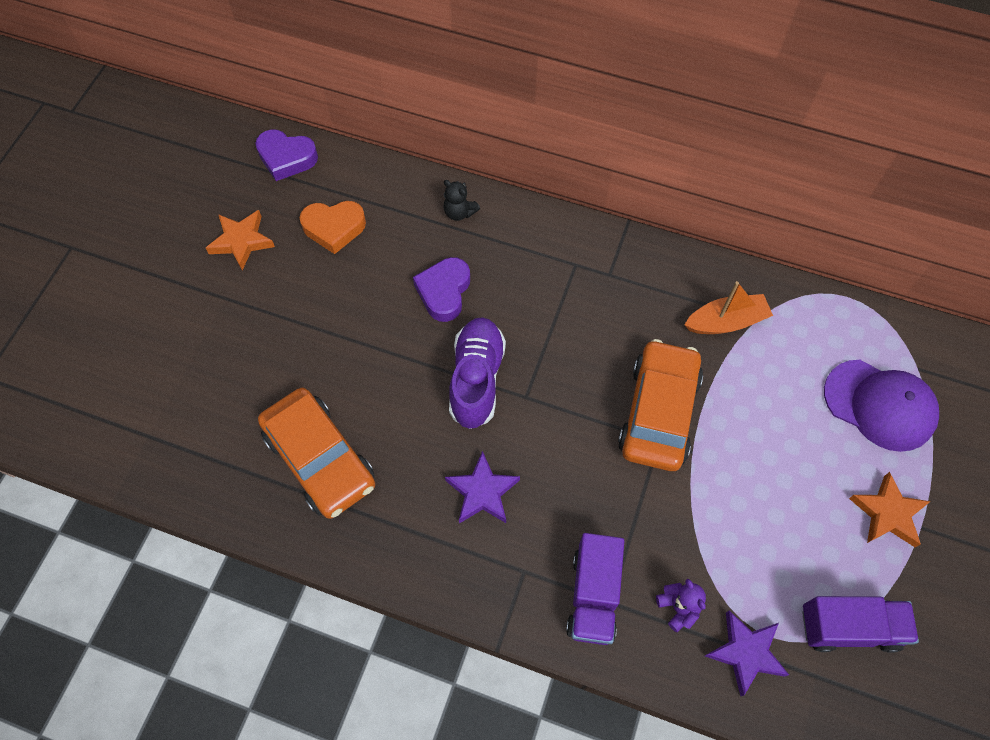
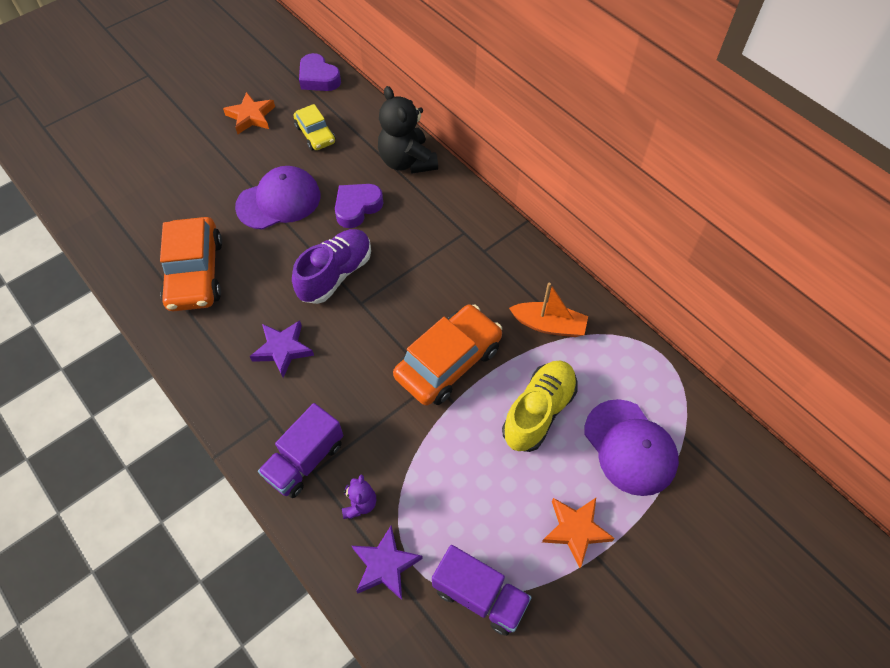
camera: 30 degrees right, 5 degrees down
(334, 228) = (315, 134): orange heart -> yellow car
(351, 327) = (279, 201): none -> purple cap
(459, 212) = (407, 161): black teddy bear -> black teddy bear, size x2.06
(777, 416) = (538, 412): none -> yellow shoe

